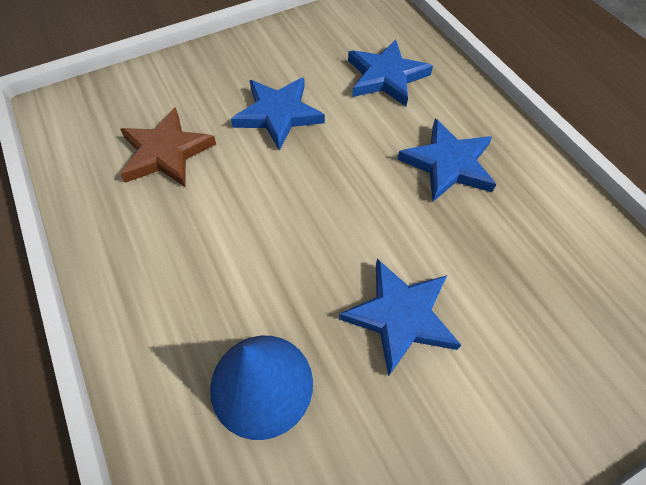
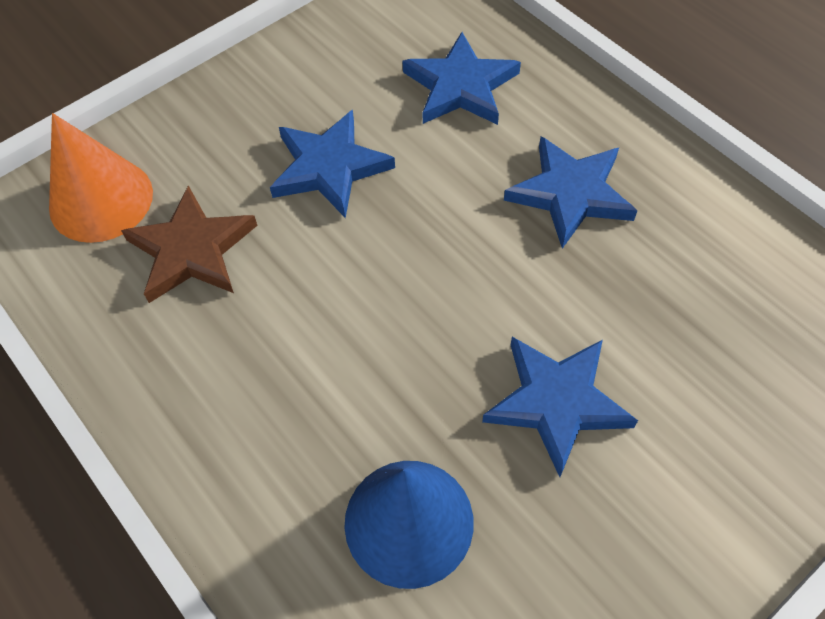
camera: 10 degrees left, 0 degrees up
(116, 108) = (101, 200): none -> orange cone

